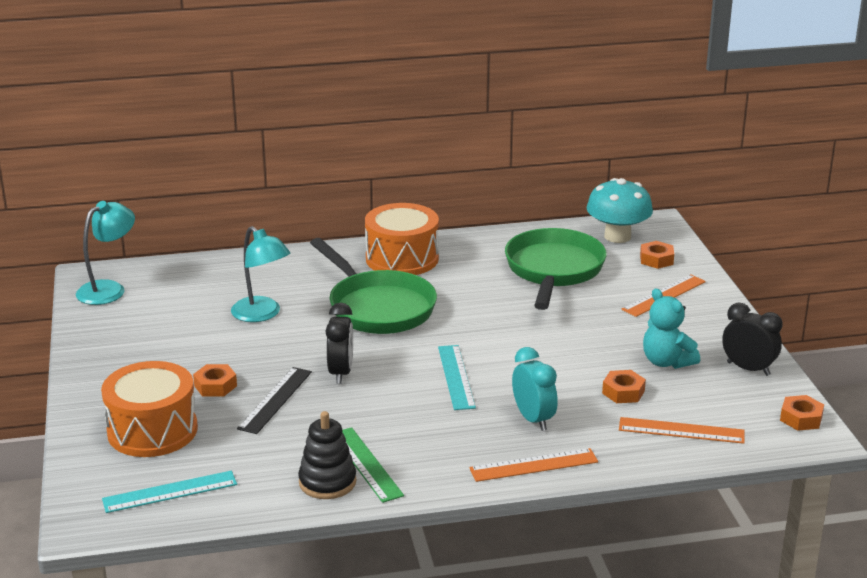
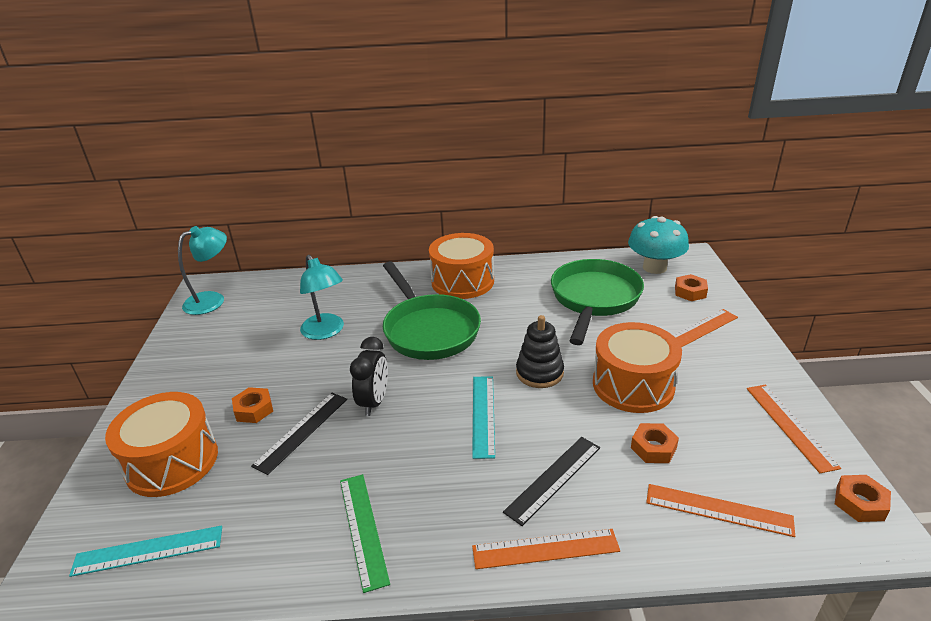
camera: 10 degrees right, 5 degrees up
(327, 482) = (314, 552): black stacking toy -> black stacking toy (539, 373)
(533, 419) = (553, 478): turquoise clock -> black ruler
(601, 345) = (633, 385): none -> orange drum
(666, 362) = (700, 410): turquoise teddy bear -> none
(748, 369) = (789, 426): black clock -> orange ruler

